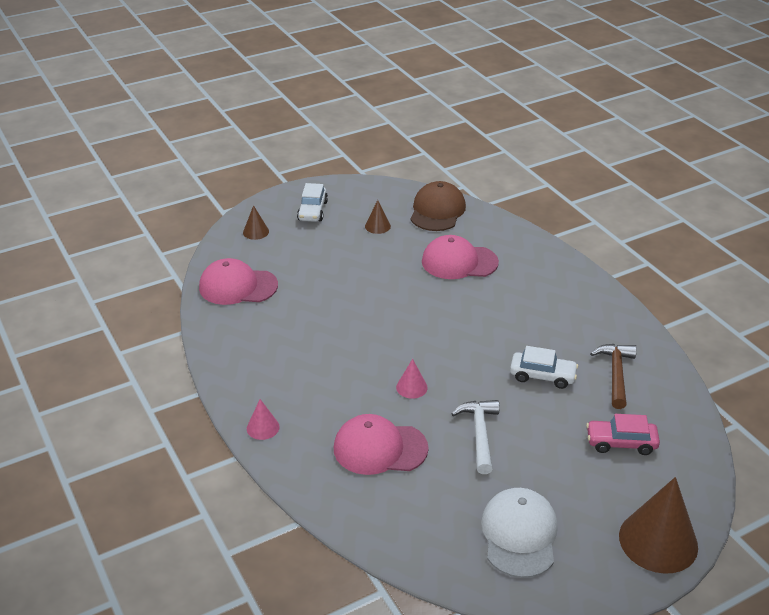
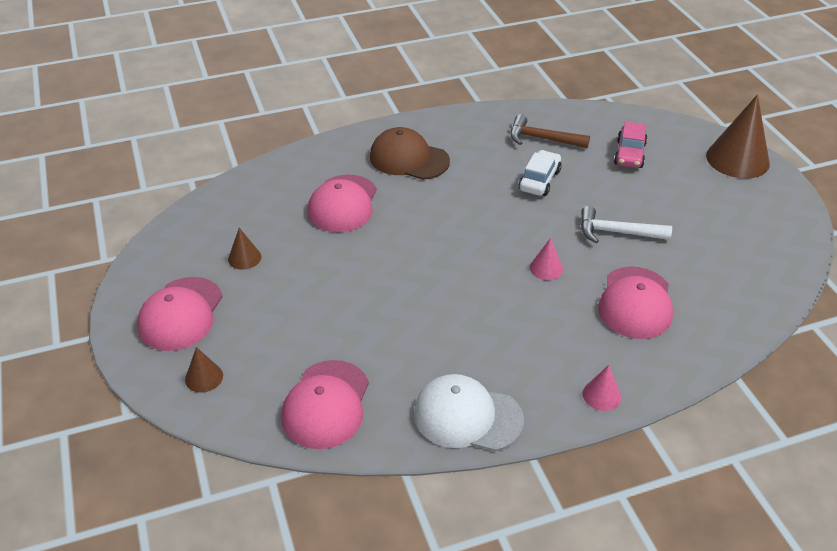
camera: 80 degrees left, 5 degrees up
(313, 211) = (181, 314): white car -> pink cap
(437, 211) = (236, 205): brown cap -> brown cap (409, 159)
(519, 535) = (739, 229): white cap -> white cap (467, 416)

